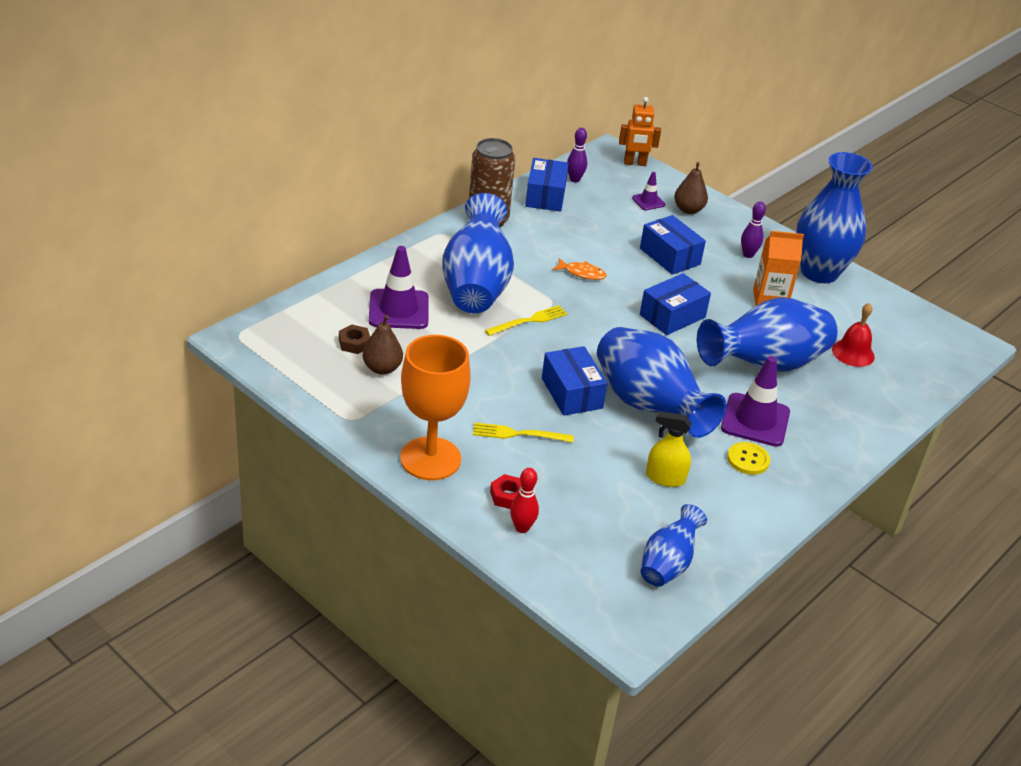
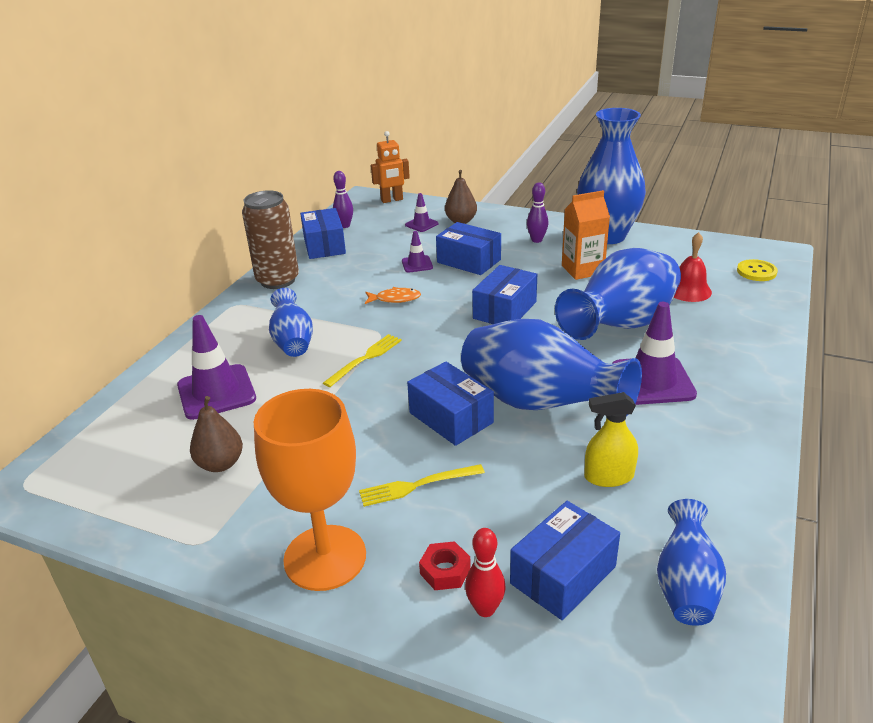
camera: 15 degrees left, 5 degrees down
(354, 343) = (176, 446): brown nut -> none
(476, 285) = (293, 342): blue vase -> blue vase, size x0.54
(587, 527) = (563, 575): none -> blue box
(620, 244) = (417, 264): none -> purple traffic cone
(748, 460) = (676, 424): yellow button -> yellow button (756, 272)

